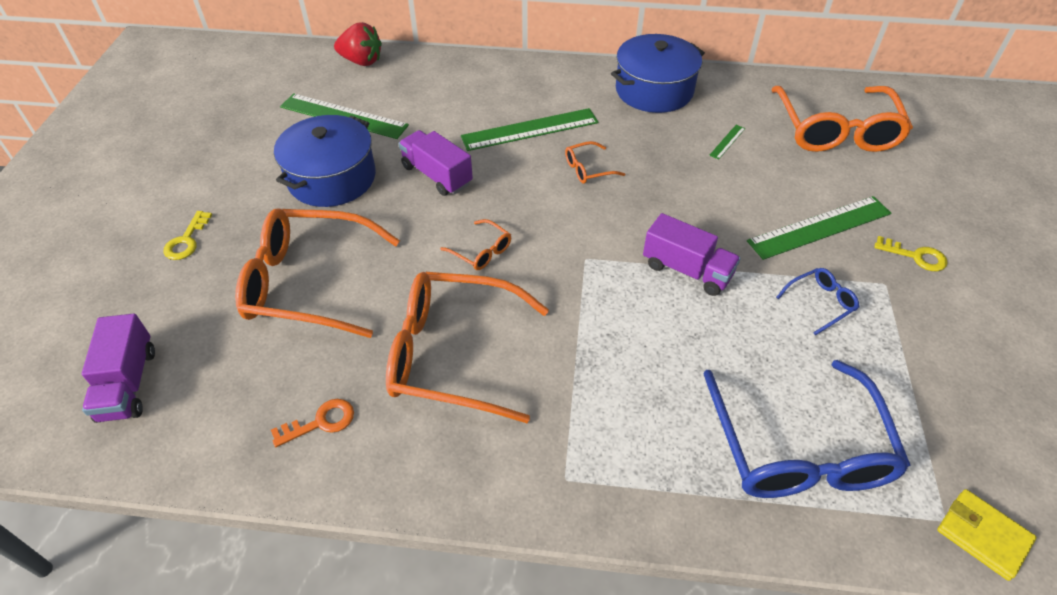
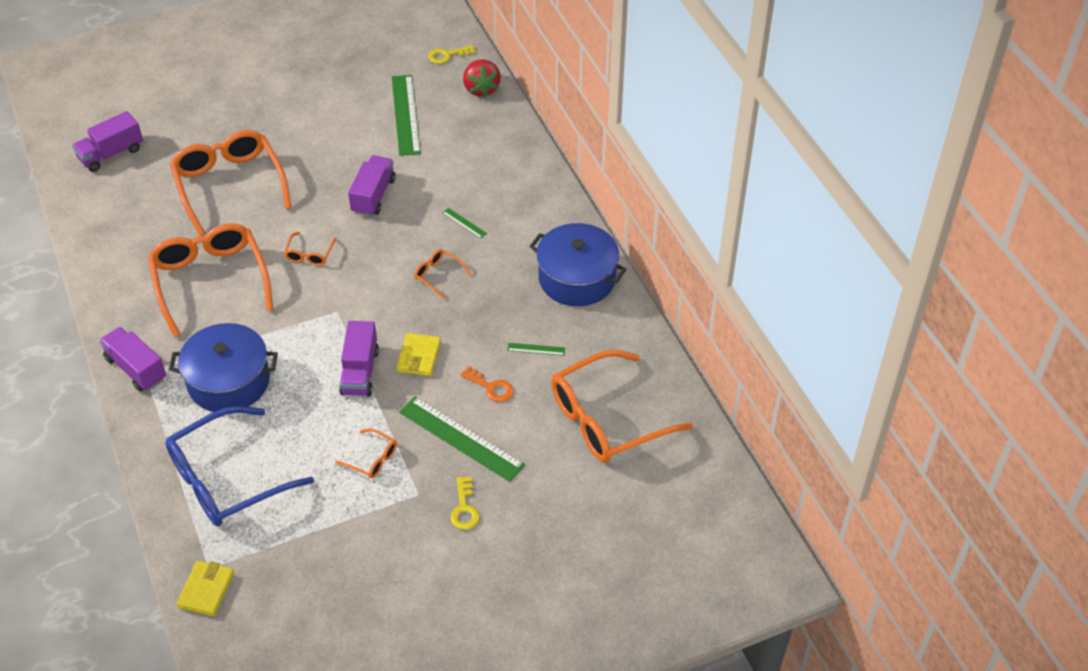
camera: 60 degrees right, 0 degrees up
(187, 240) = (231, 111): yellow key -> yellow key (448, 55)
(320, 422) = (128, 247): orange key -> orange key (491, 387)
(332, 178) = (333, 144): blue pot -> blue pot (229, 381)
(530, 129) = (464, 223): green ruler -> green ruler, size x0.43
(553, 488) = (136, 369): none -> purple truck
(691, 219) = (419, 357): none -> yellow wallet
(820, 303) = (372, 459): blue glasses -> orange glasses

